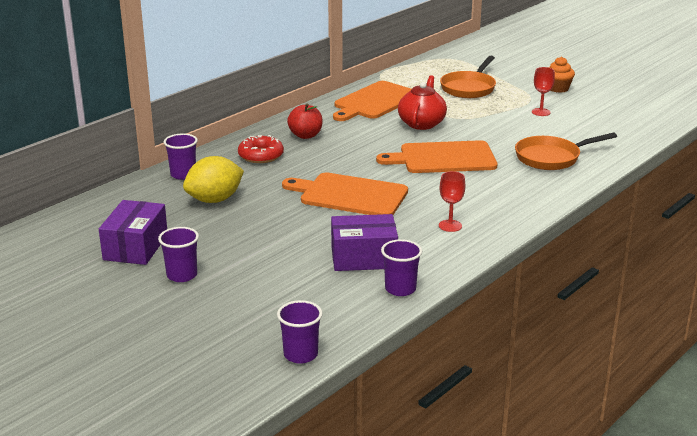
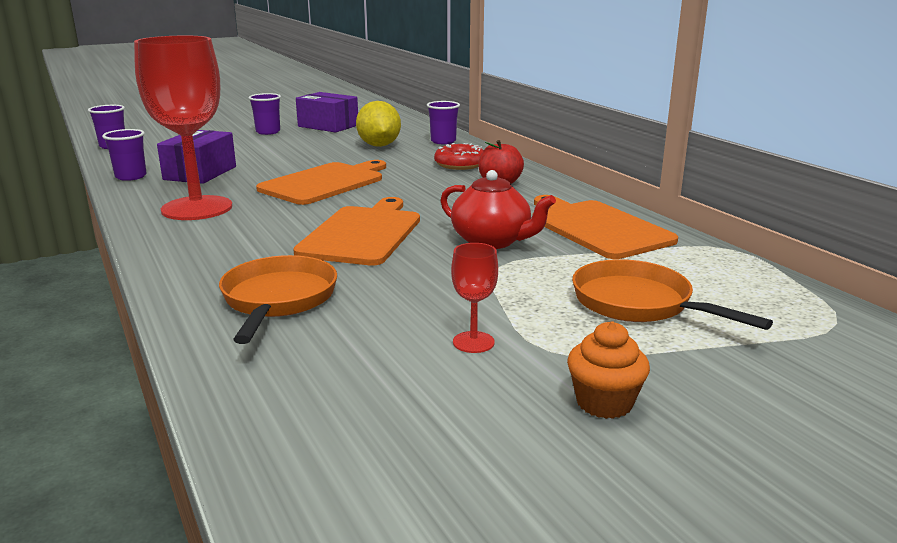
camera: 110 degrees right, 5 degrees down
(450, 226) = (197, 208): red goblet -> red goblet, size x2.45

